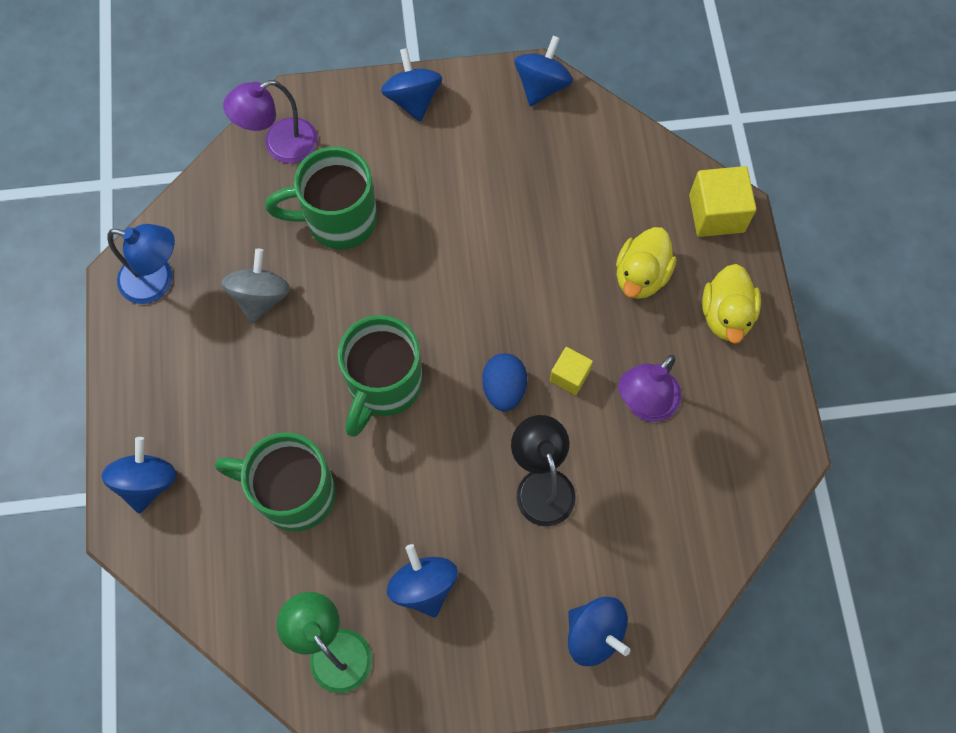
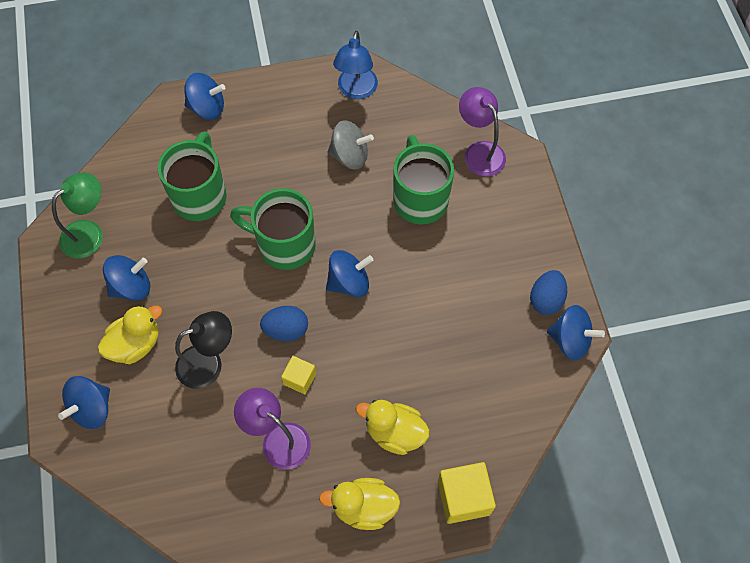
camera: 85 degrees right, 5 degrees down
(413, 99) = (538, 240): blue spinning top -> blue spinning top (349, 282)
(490, 102) = (546, 299): none -> blue egg
(508, 578) = (135, 344): none -> yellow duck

